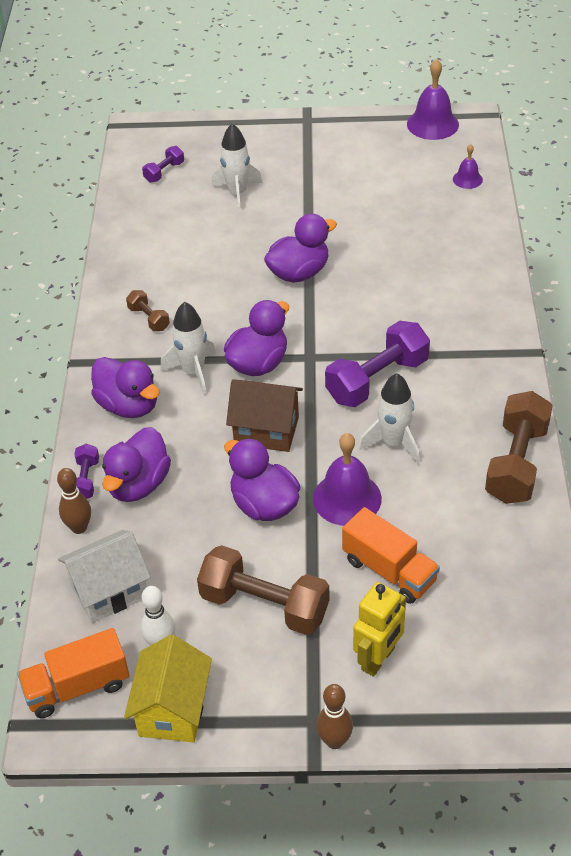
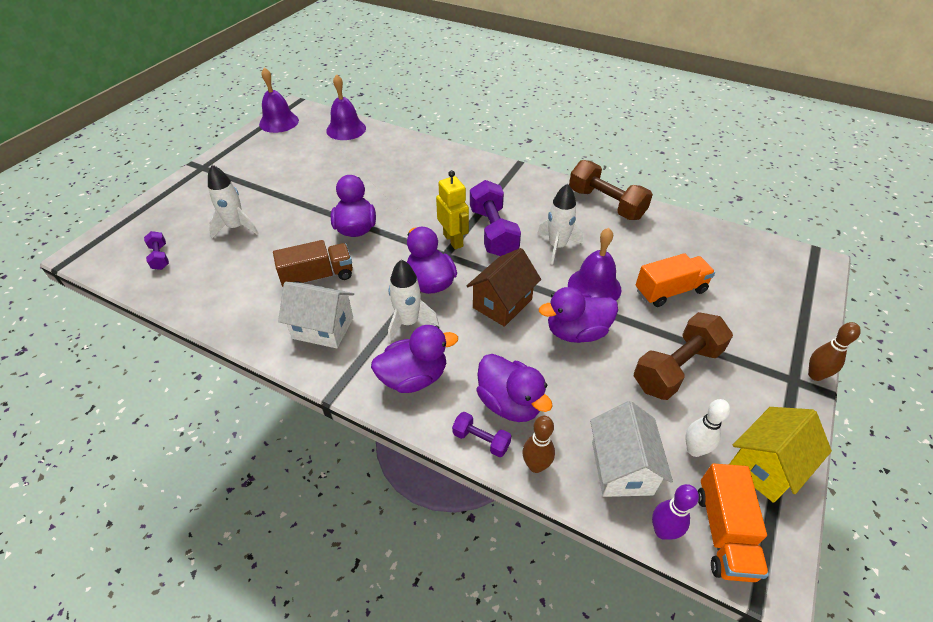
camera: 65 degrees left, 0 degrees up
(57, 639) = (662, 531): none -> purple bowling pin
(149, 319) = (323, 328): brown dumbbell -> white house
(173, 709) = (766, 466): yellow house -> yellow house turned 75 degrees counterclockwise
(210, 282) = (318, 277): none -> brown truck
(378, 659) = (747, 325): yellow robot -> yellow robot (453, 240)
(467, 179) = (346, 129): purple bell -> purple bell, size x1.82

